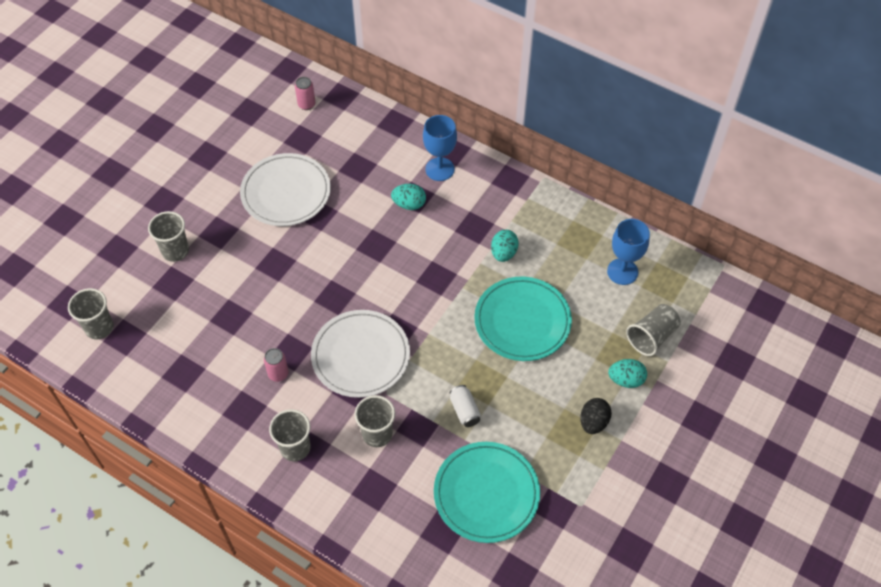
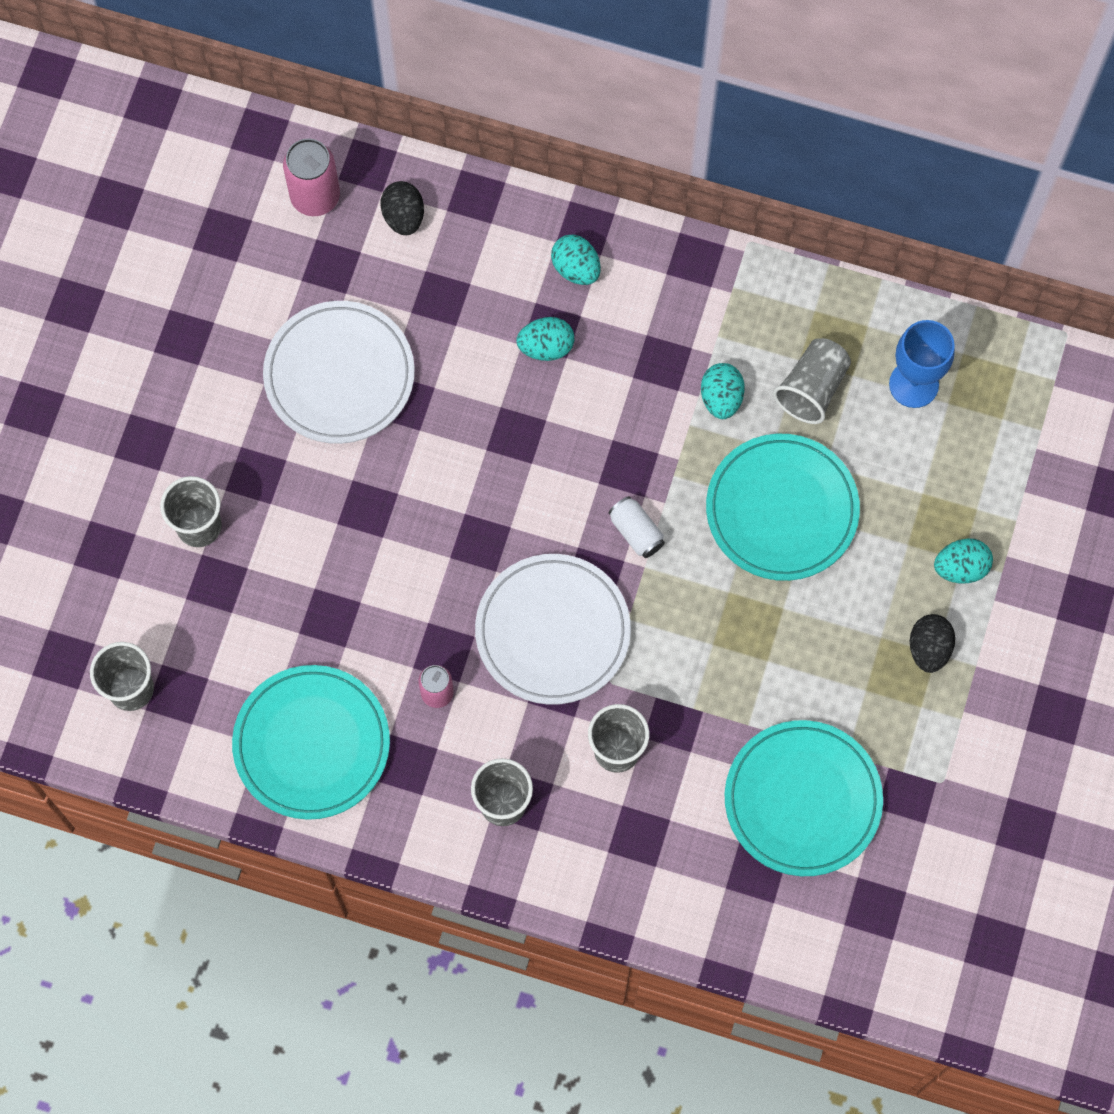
camera: 15 degrees left, 15 degrees up
(192, 384) = (312, 744): none -> turquoise plate
(306, 104) = (315, 196): pink can -> pink can, size x1.61
(351, 124) = (403, 217): none -> black egg
(439, 169) = (576, 268): blue goblet -> turquoise egg
(464, 410) = (735, 679): white can -> white can (636, 532)
(652, 336) = (983, 485): grey cup -> grey cup (812, 388)

